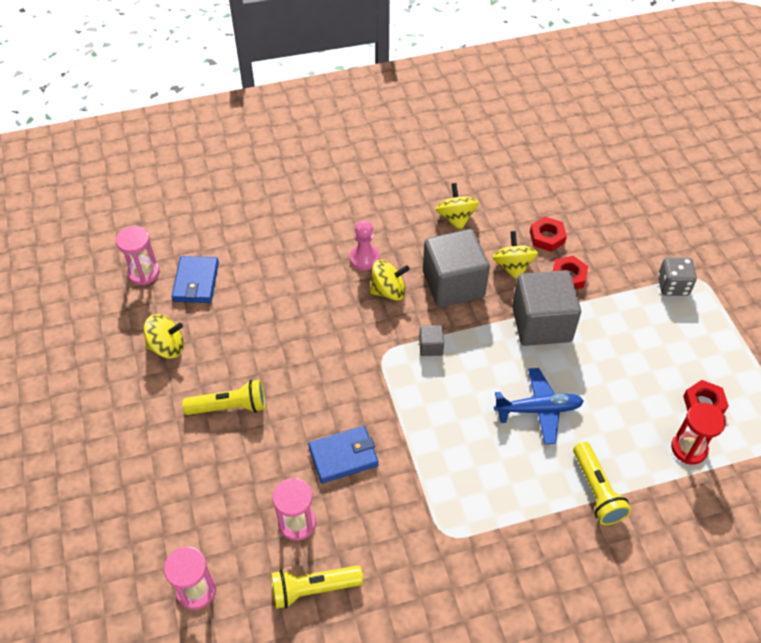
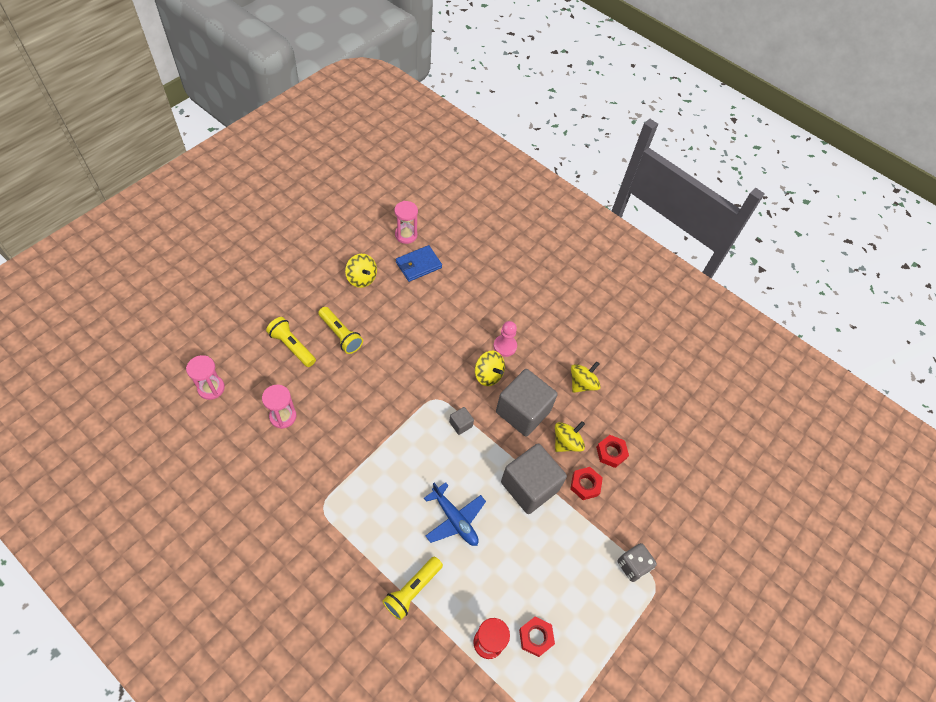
camera: 50 degrees right, 5 degrees up
(313, 589) = (244, 449): yellow flashlight -> yellow flashlight (292, 346)
(343, 456) = (344, 417): blue wallet -> none

